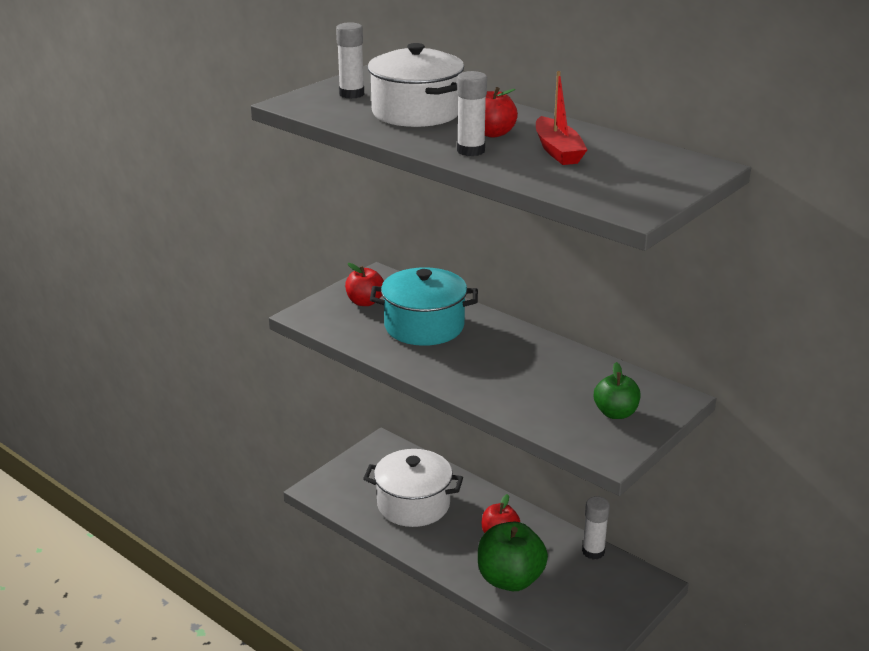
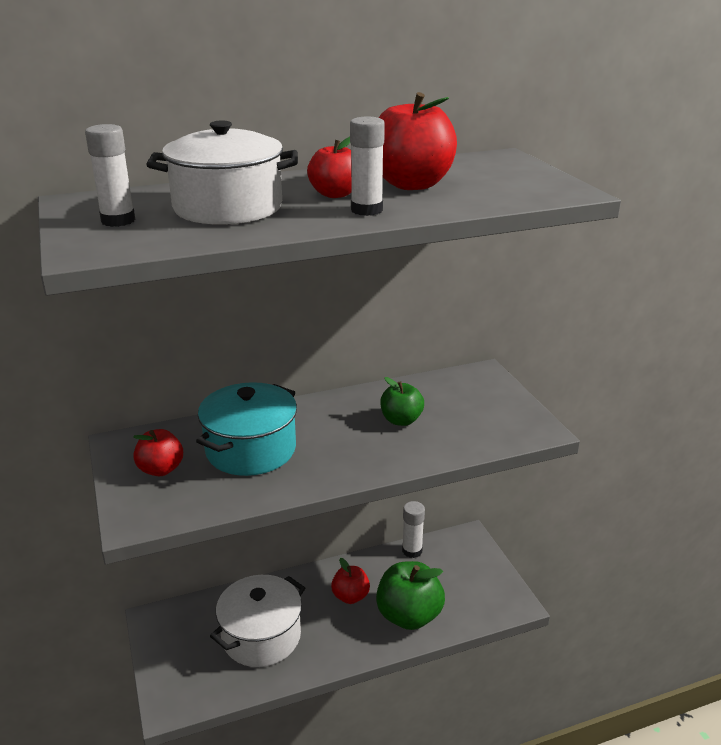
camera: 60 degrees left, 0 degrees up
(558, 151) = (411, 184): red boat -> red apple
(615, 413) = (484, 406): green apple -> green apple (401, 420)

